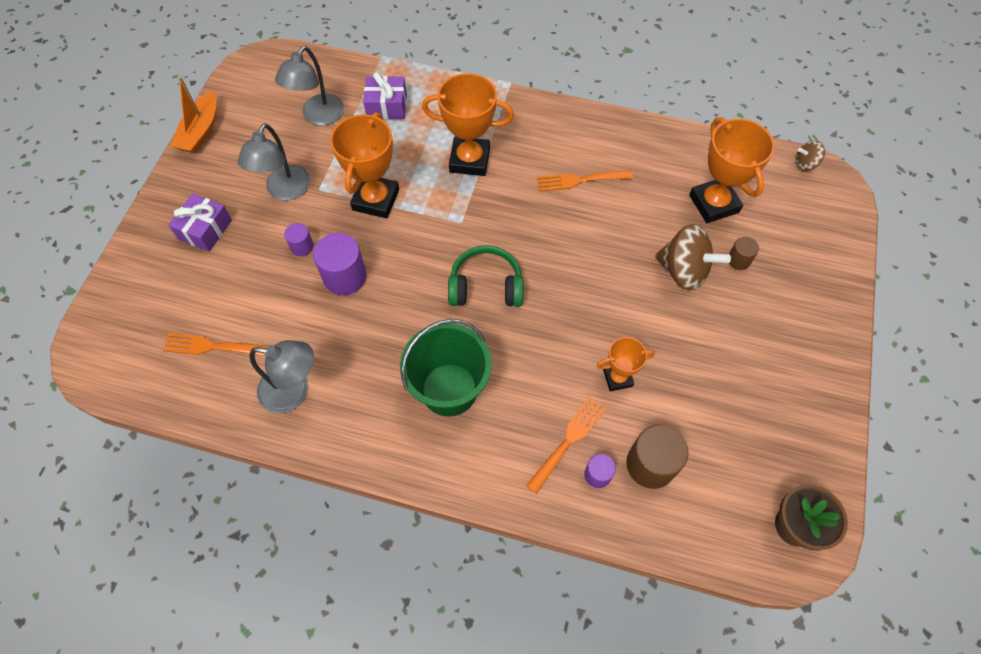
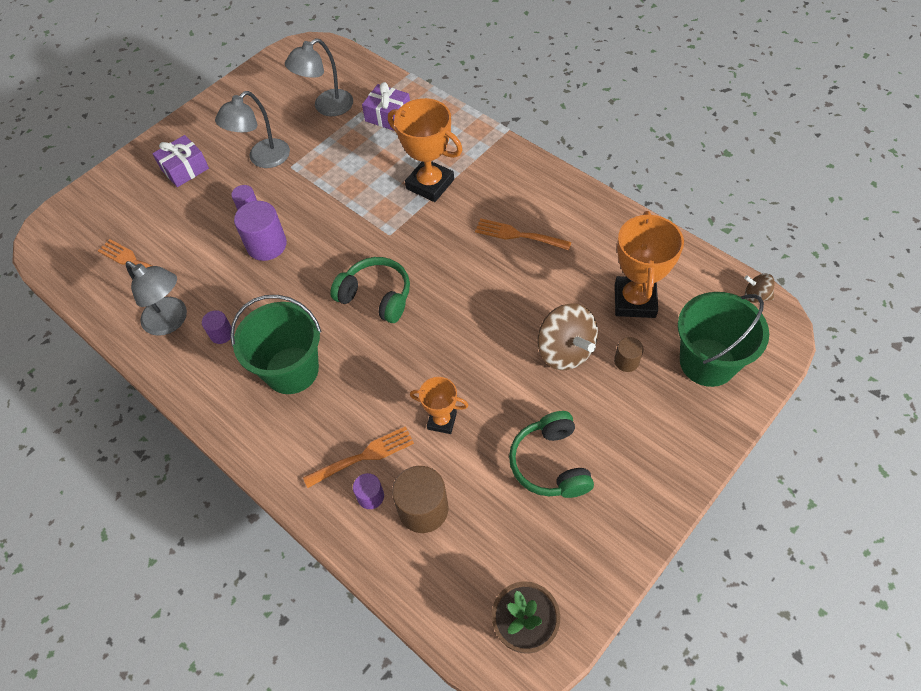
camera: 30 degrees right, 5 degrees down
(201, 131) = (229, 90): orange boat -> none
(355, 383) = (221, 334): none -> purple cylinder
(376, 200) = (330, 191): orange trophy -> none
(731, 375) = (550, 463): none -> green headphones
(801, 235) = (707, 362): none -> green bucket

